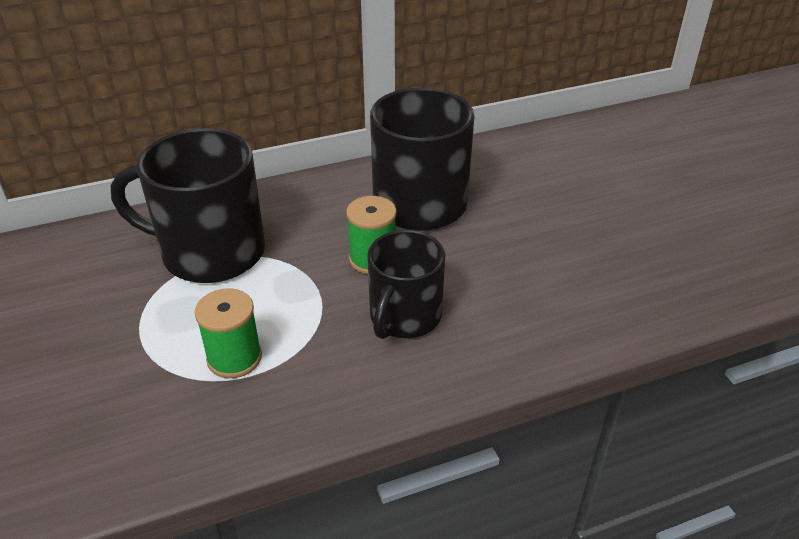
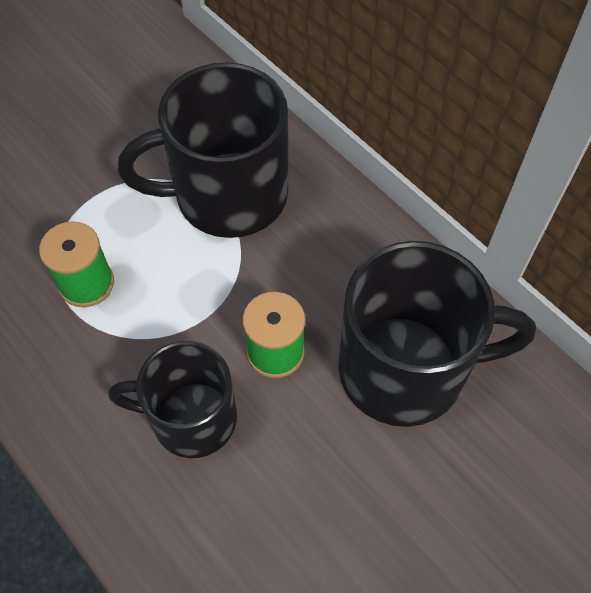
camera: 70 degrees right, 20 degrees up
(210, 252) = (227, 195): black mug -> black mug turned 90 degrees counterclockwise

